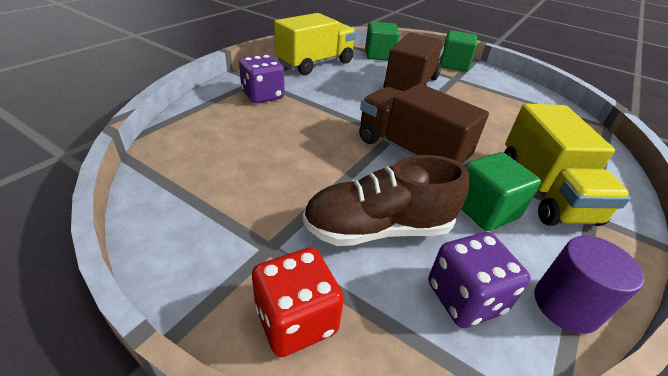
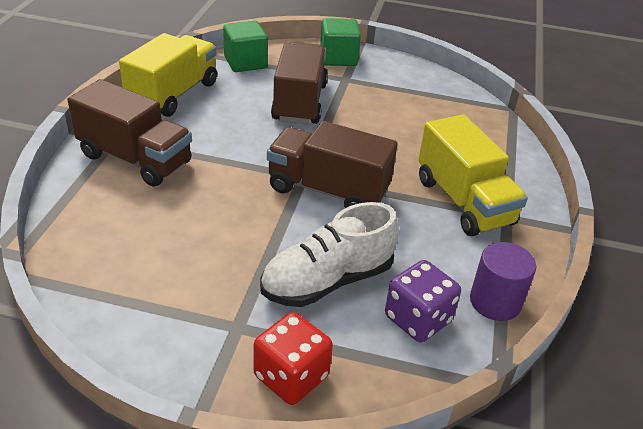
camera: 20 degrees left, 0 degrees up
(262, 95) = (135, 159): purple dice -> brown truck
(378, 228) = (327, 281): brown shoe -> white shoe
(485, 209) = (415, 235): green cube -> none

